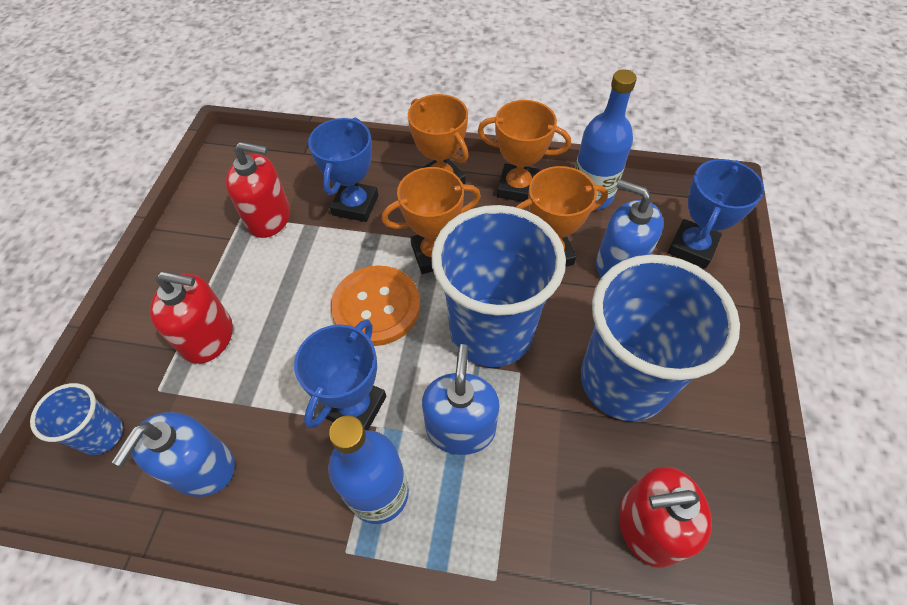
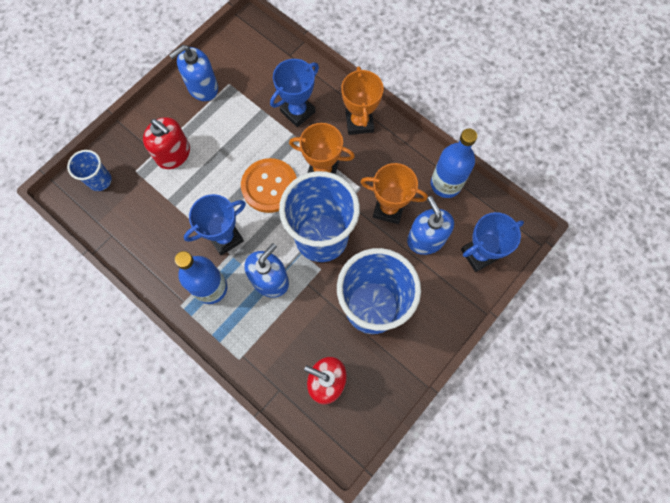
camera: 30 degrees right, 15 degrees up
(202, 467) = (137, 225): blue soap dispenser -> blue soap dispenser (202, 87)
(269, 218) = (243, 93): red soap dispenser -> none
(517, 187) = (403, 153): orange trophy -> none

